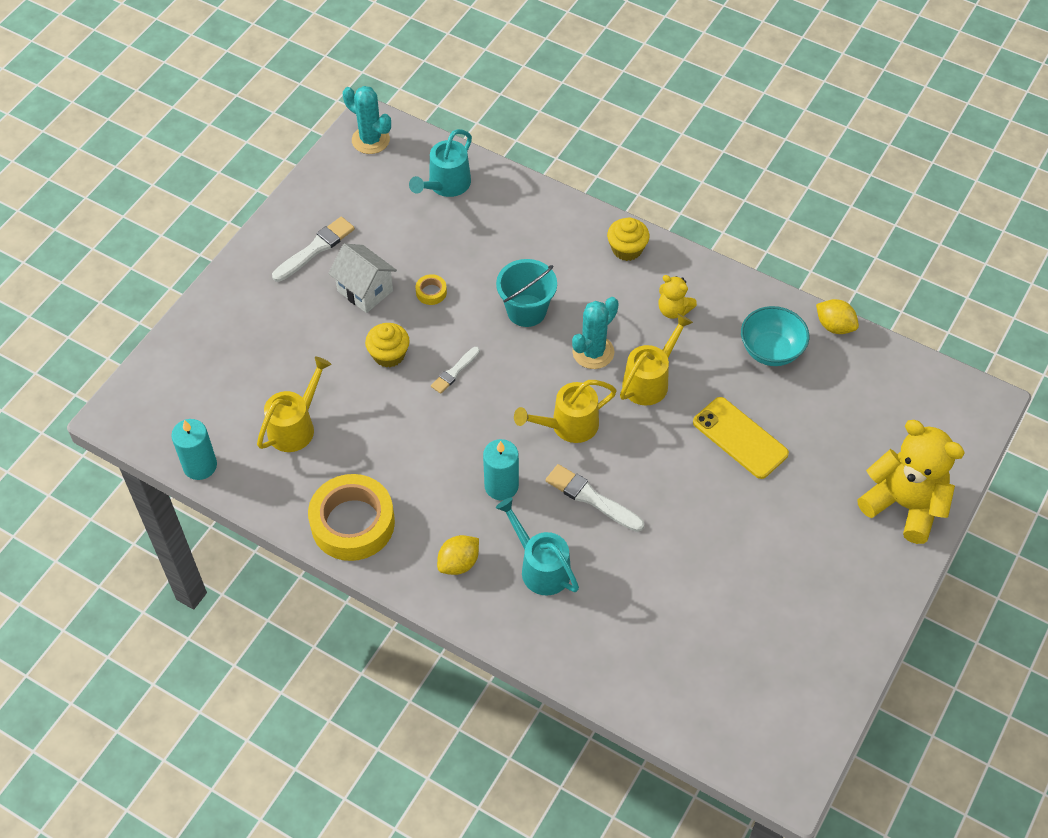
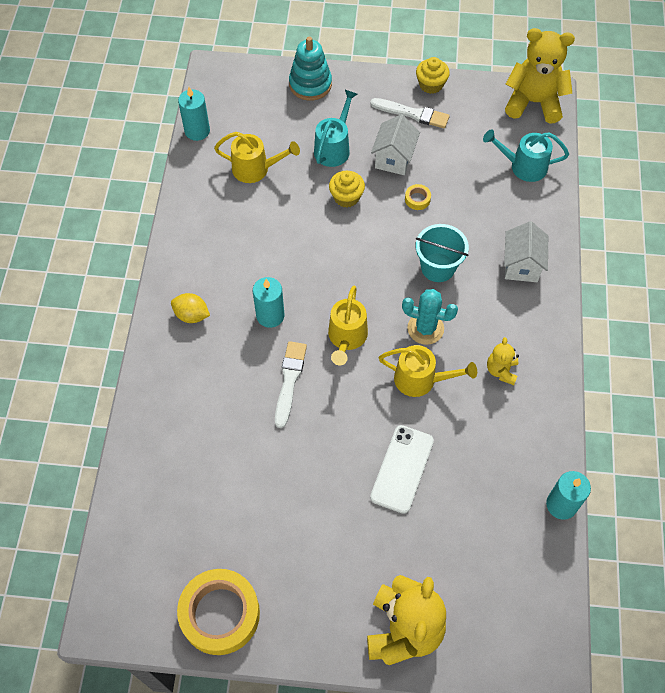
camera: 65 degrees right, 5 degrees up
(208, 326) = (310, 84): none -> turquoise stacking toy
(352, 523) = (194, 236): yellow tape -> yellow tape (220, 614)
(370, 140) = (533, 102): turquoise cactus -> yellow teddy bear
(454, 372) = (354, 244): white brush -> none
(540, 566) = (213, 369): turquoise watering can -> turquoise watering can (334, 147)
(563, 240) = (521, 265): none -> white house
(568, 426) = (346, 338): yellow watering can -> yellow watering can turned 120 degrees counterclockwise
(627, 249) = (541, 313): yellow cupcake -> yellow cupcake (431, 84)
(740, 438) = (402, 469): yellow phone -> white phone
(771, 350) = (504, 461): turquoise bowl -> none
(834, 326) = (561, 504): yellow lemon -> turquoise candle

